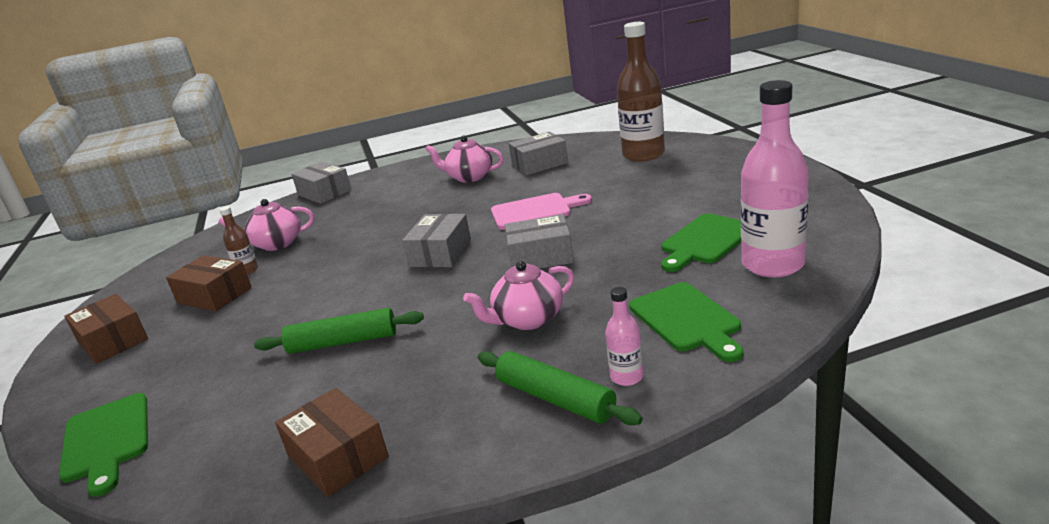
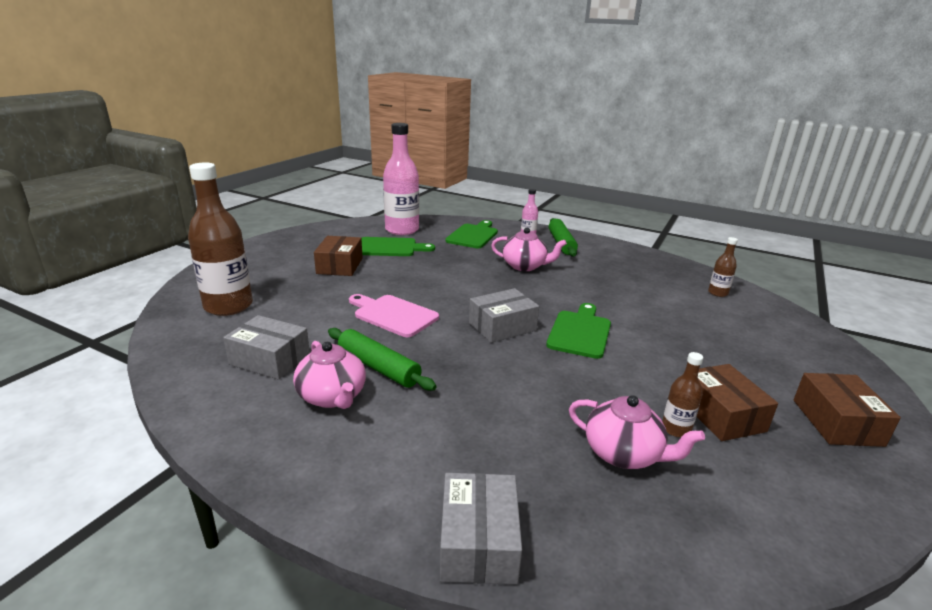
camera: 140 degrees left, 0 degrees up
(106, 440) = (803, 332): green cutting board -> green cutting board (580, 332)
(231, 448) = (718, 293): none -> brown bottle
(338, 456) = (665, 268): brown box -> brown box (339, 266)
(343, 342) = (629, 308): green rolling pin -> green rolling pin (378, 367)
(540, 257) = (460, 286): grey box -> none

